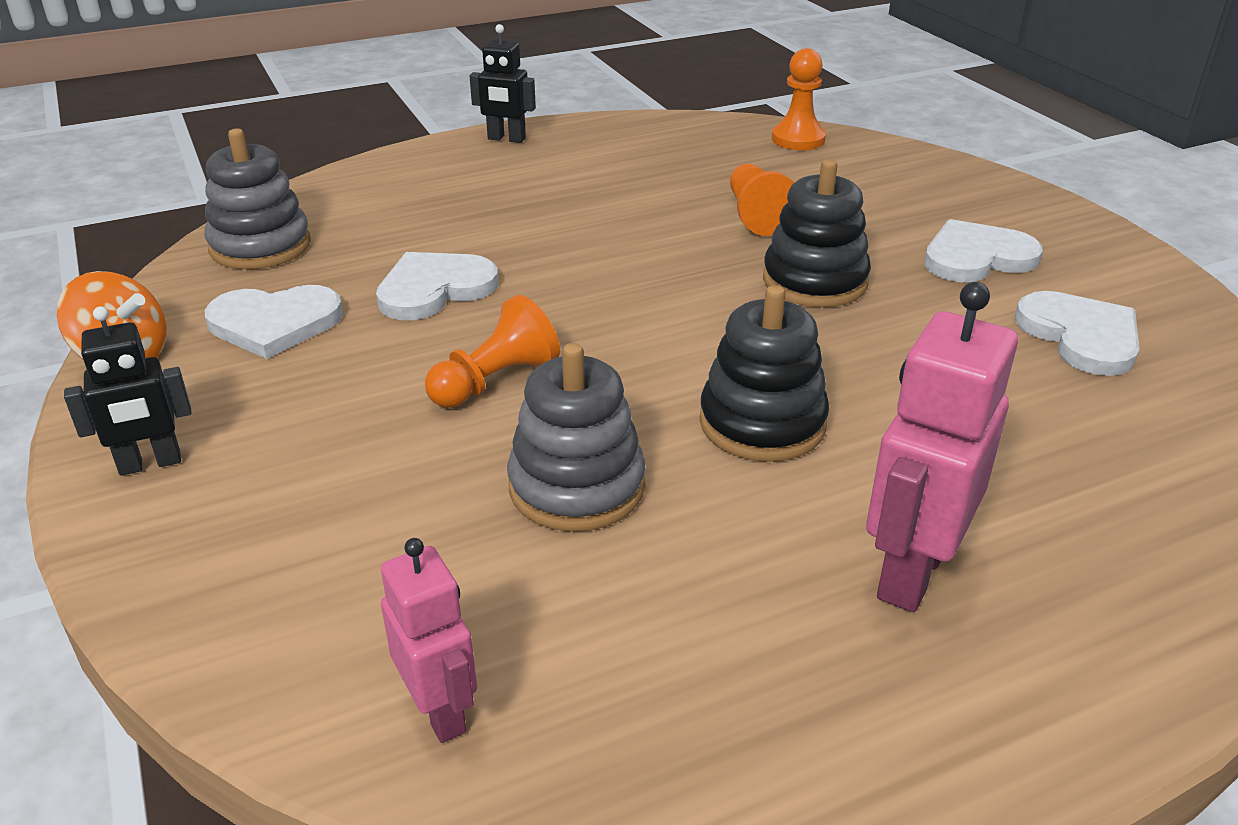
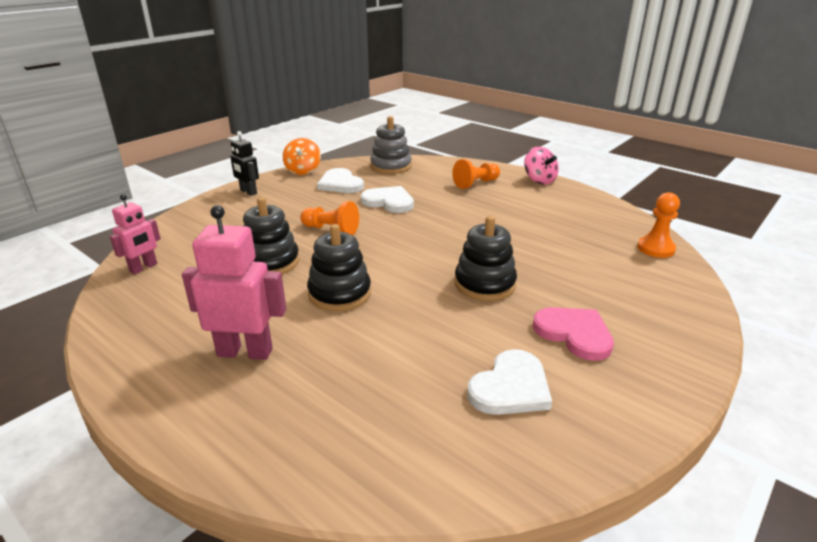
camera: 65 degrees right, 5 degrees down
(506, 139) = (539, 180): black robot -> pink spinning top
(576, 486) = (270, 262): grey stacking toy -> black stacking toy
(756, 215) = (539, 255): orange pawn -> orange pawn (476, 183)
(976, 257) = (574, 334): white heart -> pink heart

